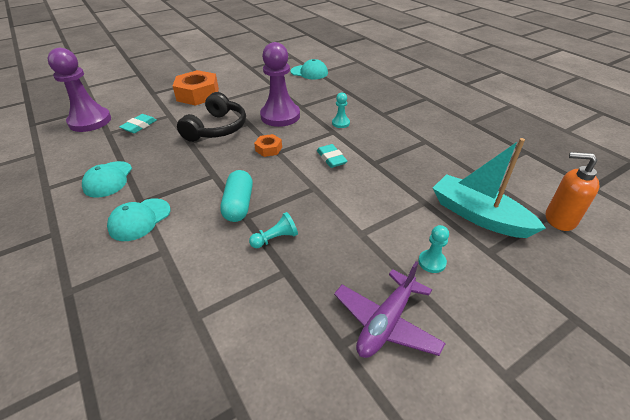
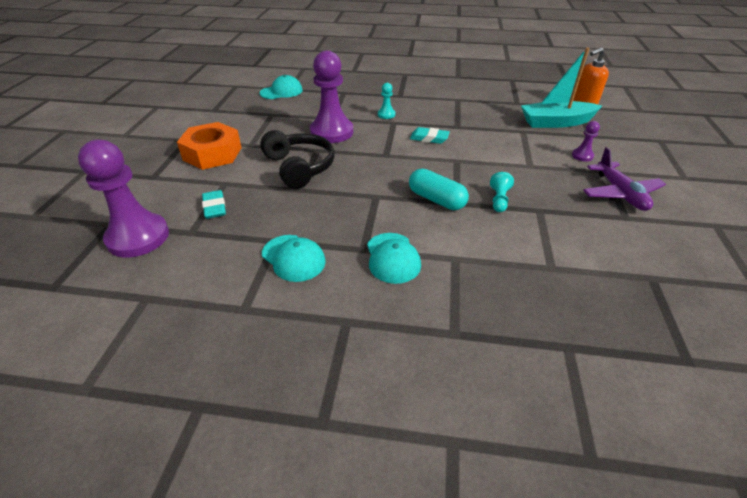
camera: 50 degrees left, 0 degrees up
(268, 149) = (375, 157): orange nut -> none
(432, 262) = (582, 156): turquoise pawn -> purple pawn

